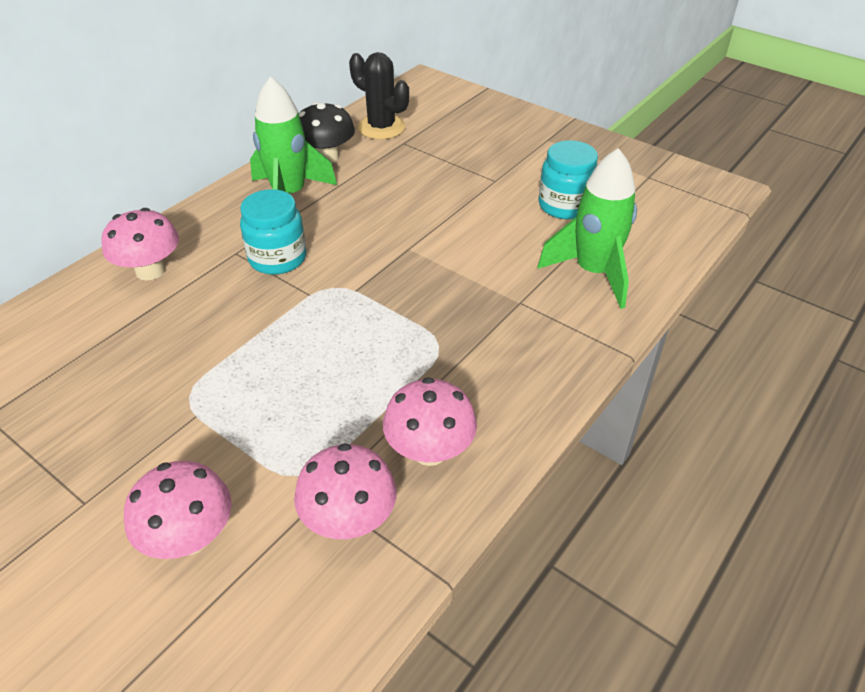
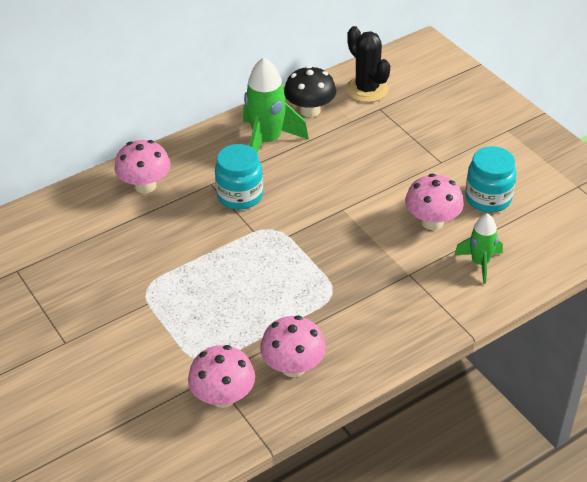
camera: 20 degrees right, 0 degrees up
(190, 537) = (122, 381): pink mushroom -> pink mushroom (432, 222)
(593, 272) = (480, 263): green rocket -> green rocket, size x0.60

